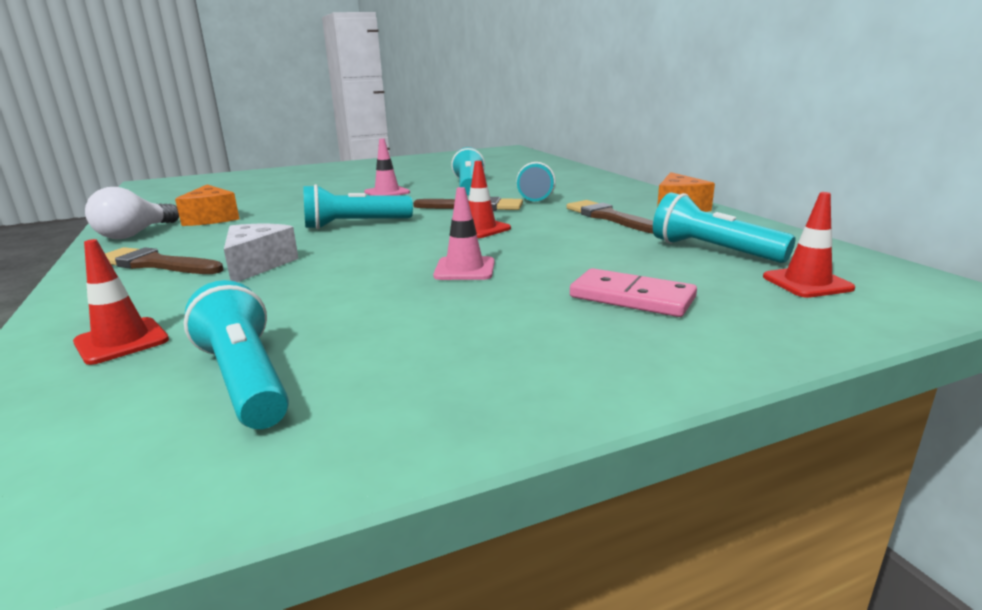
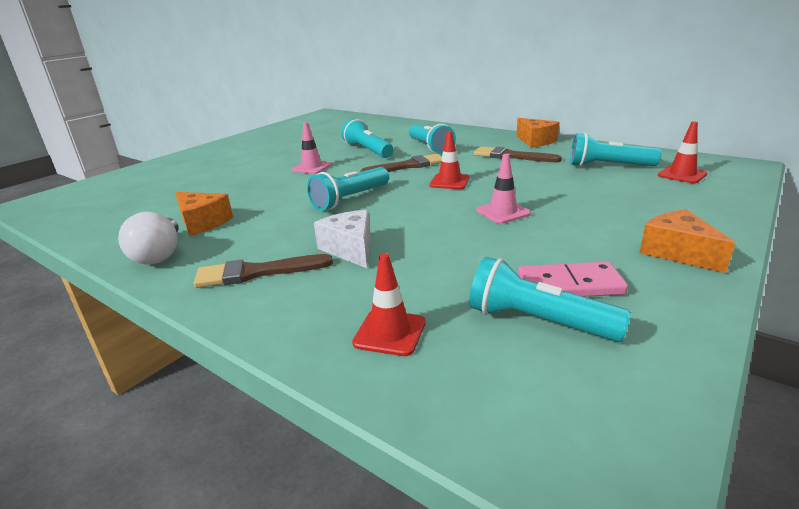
camera: 30 degrees left, 5 degrees up
(568, 368) = (677, 252): none -> orange cheese
(631, 298) = (626, 205): pink domino -> pink domino (570, 285)

